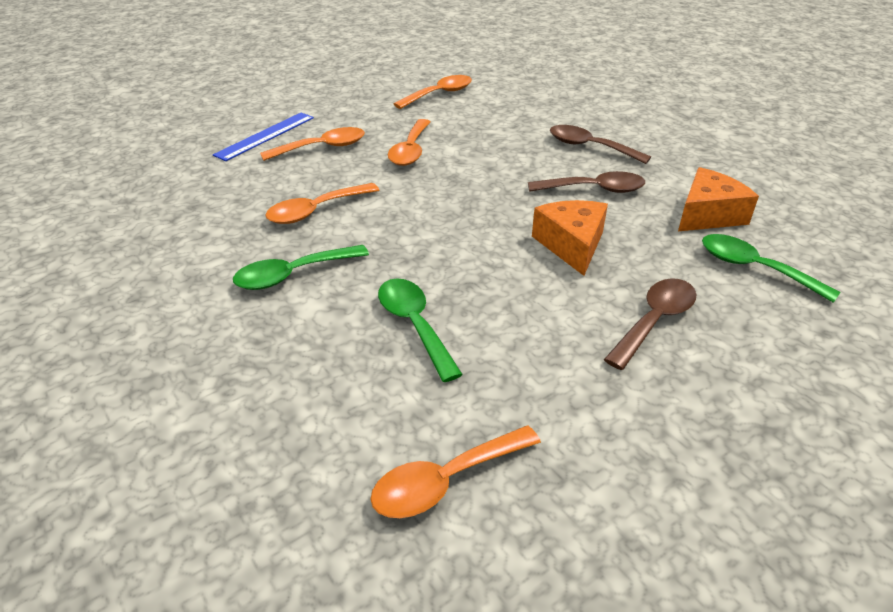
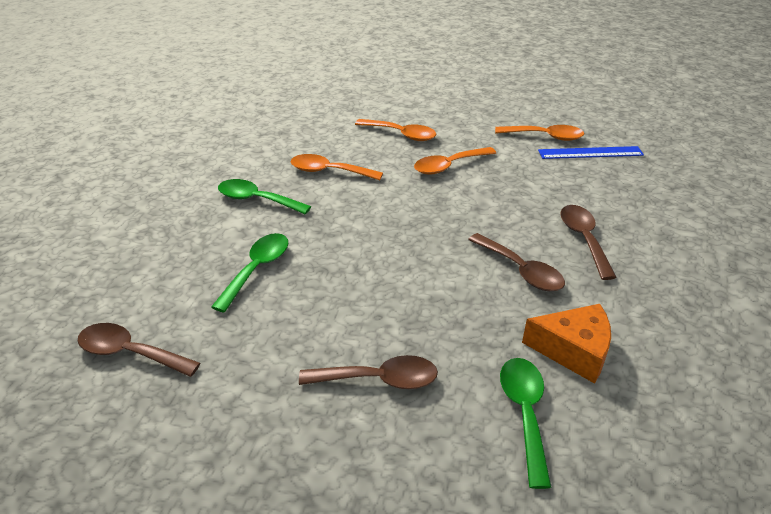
camera: 50 degrees right, 0 degrees up
(265, 136) = (384, 110): blue ruler -> blue ruler (590, 153)
(445, 481) = (130, 353): orange spoon -> brown spoon
(571, 245) = (426, 294): orange cheese -> none

